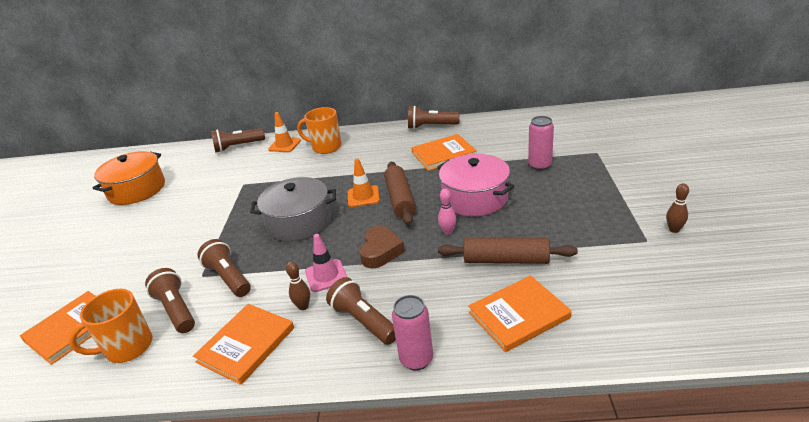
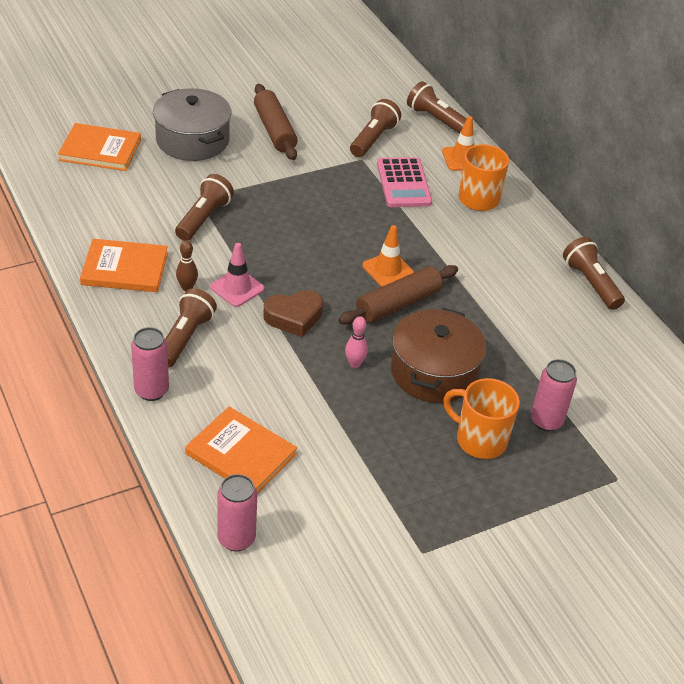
camera: 55 degrees right, 10 degrees up
(128, 347) = (93, 195): orange mug -> orange mug (480, 440)
(137, 190) = (309, 82): orange pot -> none
(176, 310) = (147, 203): brown flashlight -> brown flashlight (373, 139)
(285, 172) = (403, 183): none -> pink calculator
(299, 222) = (313, 234): grey pot -> grey pot (192, 140)
(443, 154) = (522, 316): orange book -> none
(475, 198) = (434, 372): pink pot -> brown pot
(506, 260) = (325, 426): brown rolling pin -> brown rolling pin (274, 130)
(617, 339) = (236, 539): none -> pink can
(674, 229) = (459, 579): brown bowling pin -> none

